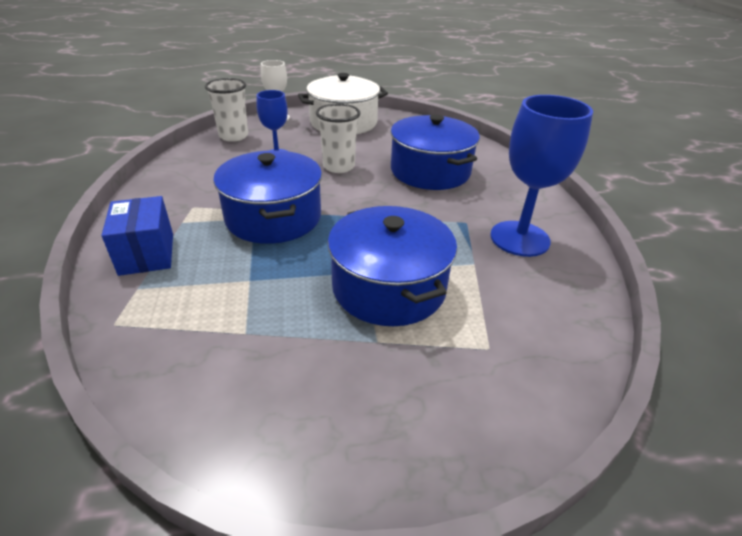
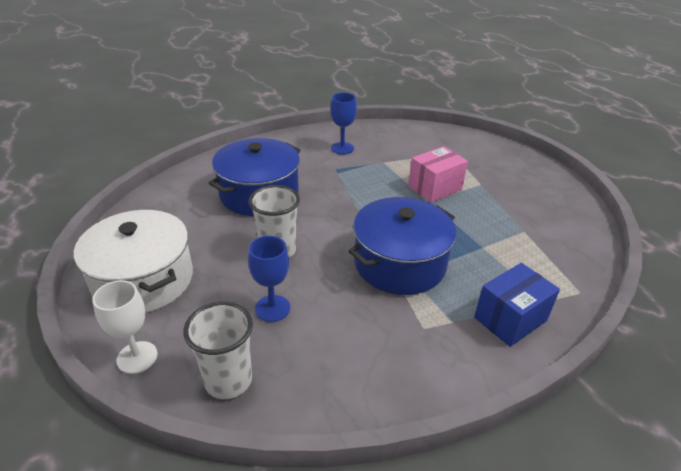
camera: 110 degrees left, 0 degrees up
(389, 287) = (435, 188): blue pot -> pink box
(519, 238) = (342, 148): blue goblet -> blue goblet, size x0.58

